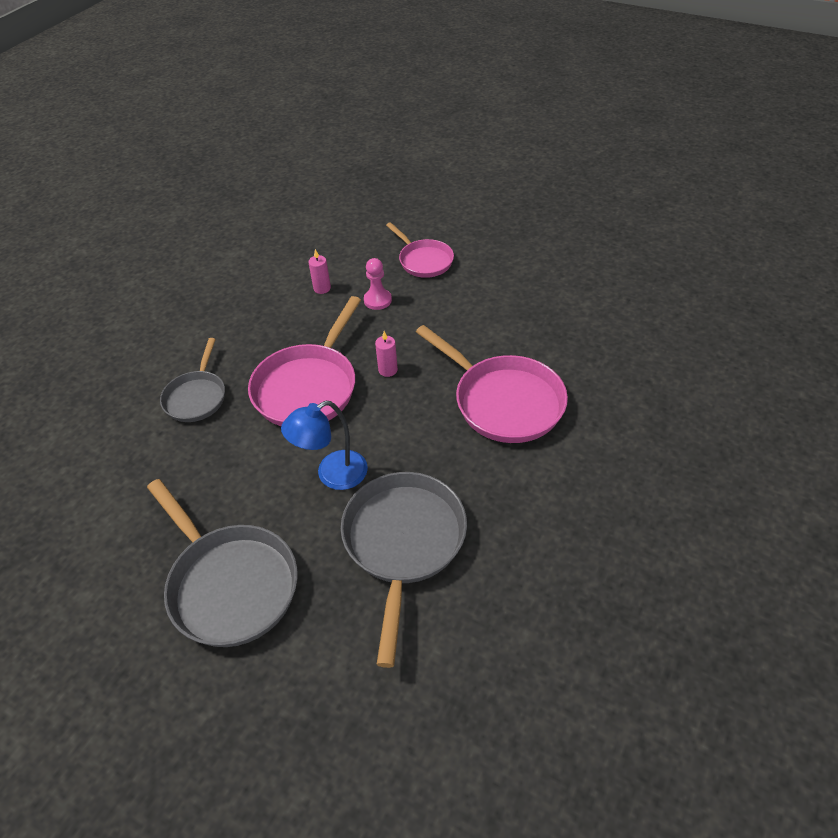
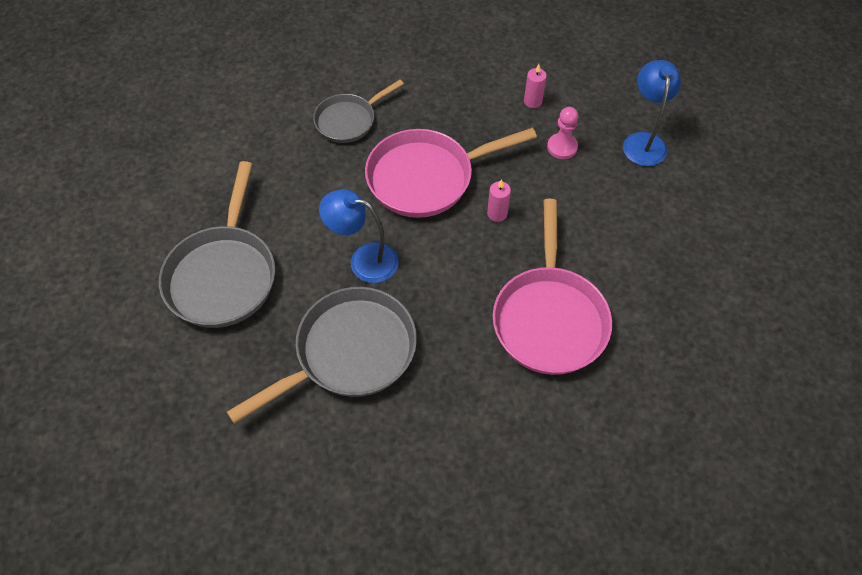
camera: 45 degrees right, 10 degrees up
(424, 261) = (643, 141): pink pan -> blue lamp

